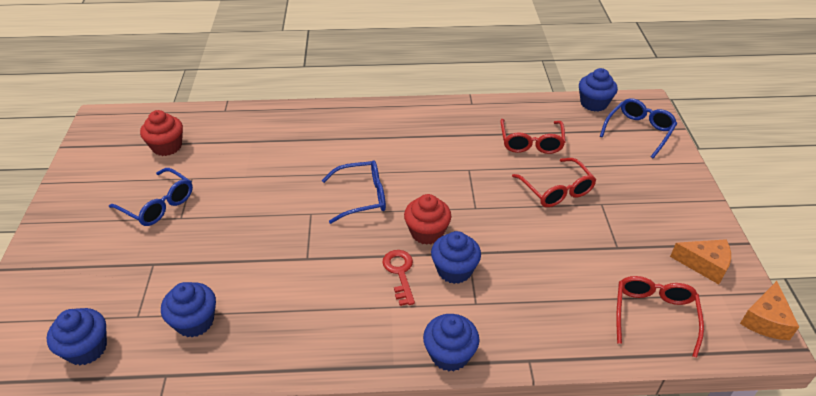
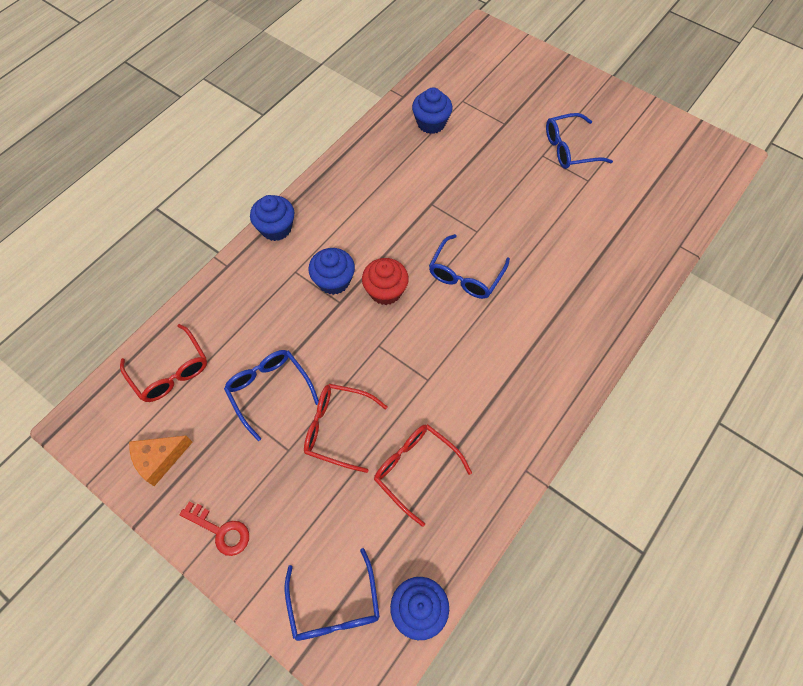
camera: 130 degrees right, 20 degrees up
(86, 348) = (457, 72): blue cupcake -> none
(167, 146) = (648, 182): red cupcake -> none
(399, 273) = (365, 247): red key -> red key (221, 531)
(583, 243) = (269, 390): none -> blue glasses
(765, 320) = (85, 443): orange cheese -> none

